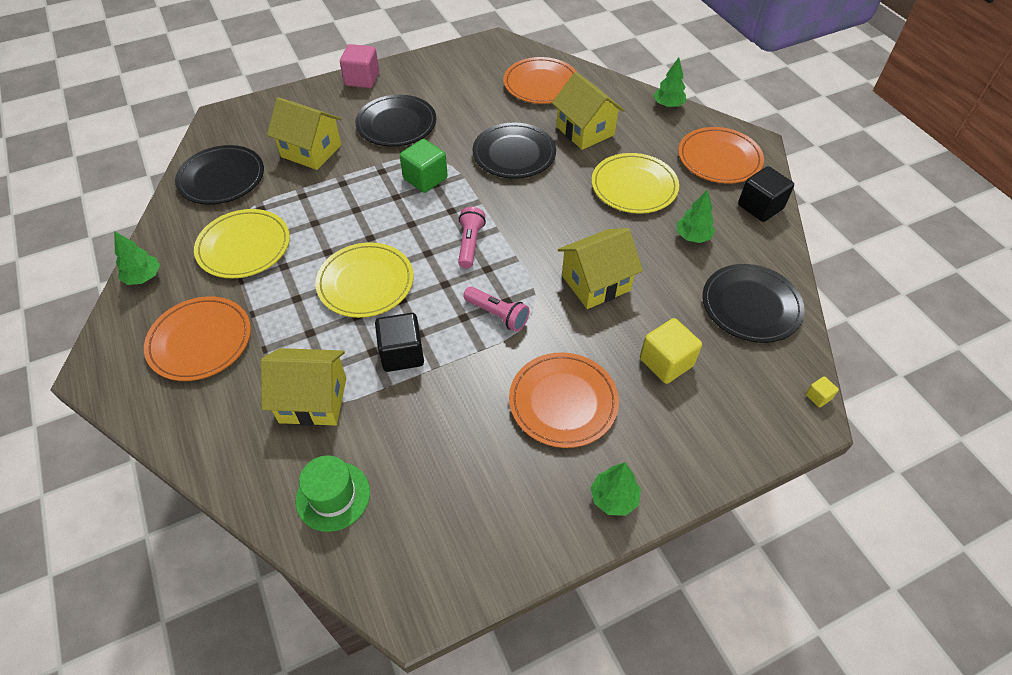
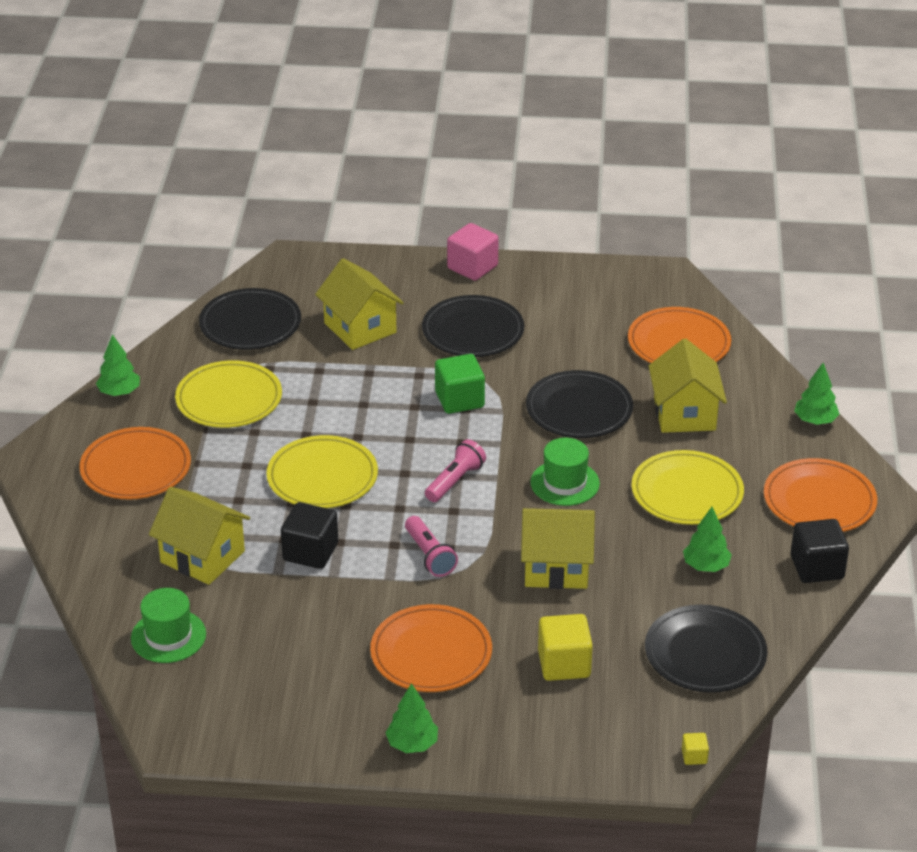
camera: 30 degrees right, 15 degrees down
(548, 213) = (565, 483): none -> green hat

